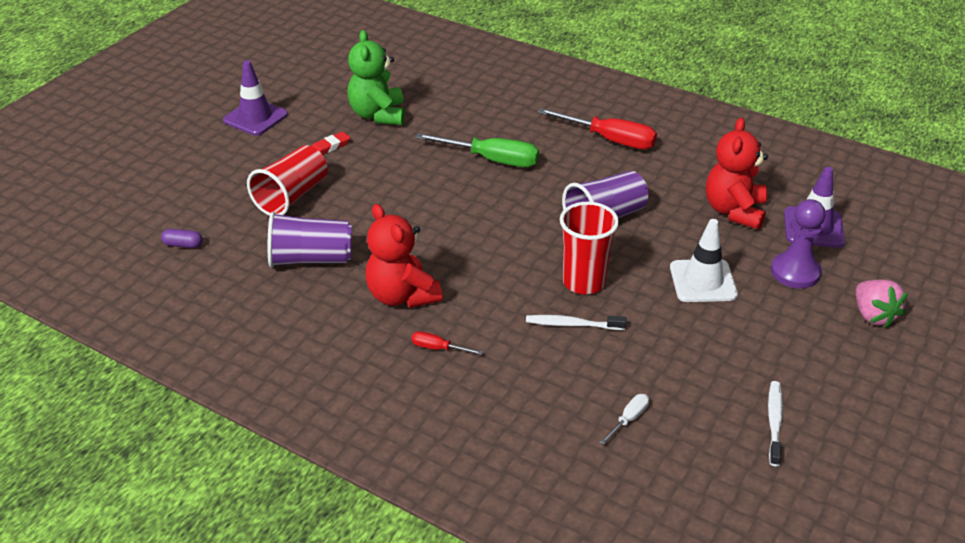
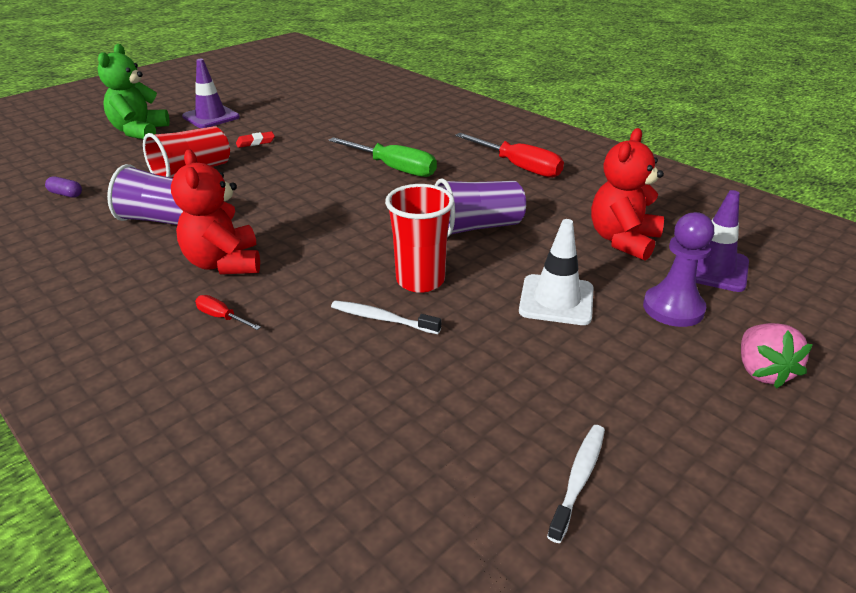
camera: 15 degrees right, 5 degrees down
(378, 115) = (314, 126): green teddy bear -> green teddy bear (139, 131)
(628, 419) = (386, 435): white screwdriver -> none

